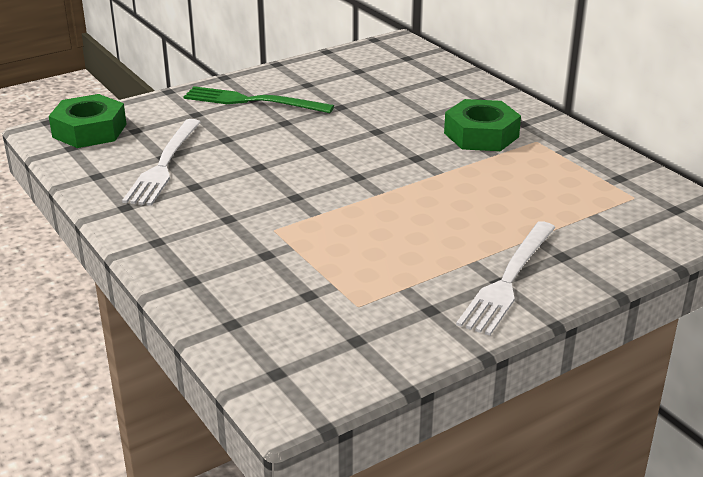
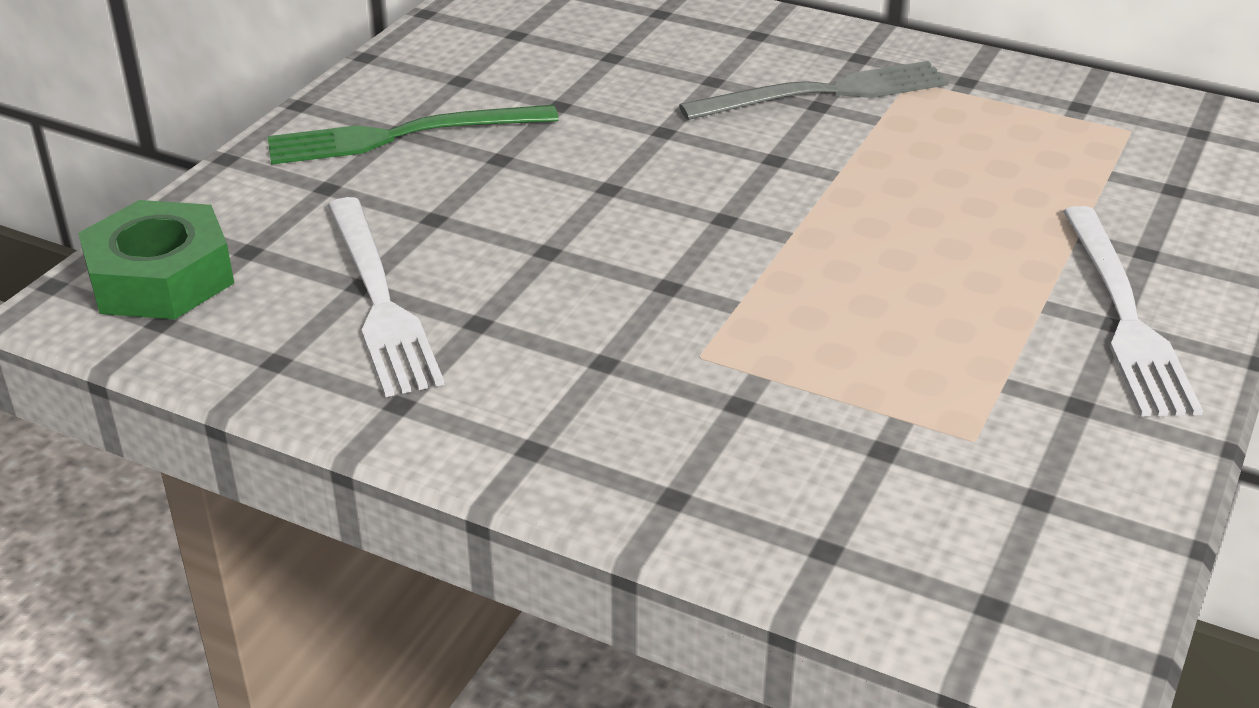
camera: 30 degrees left, 5 degrees up
(481, 135) = (825, 93): green nut -> grey fork

